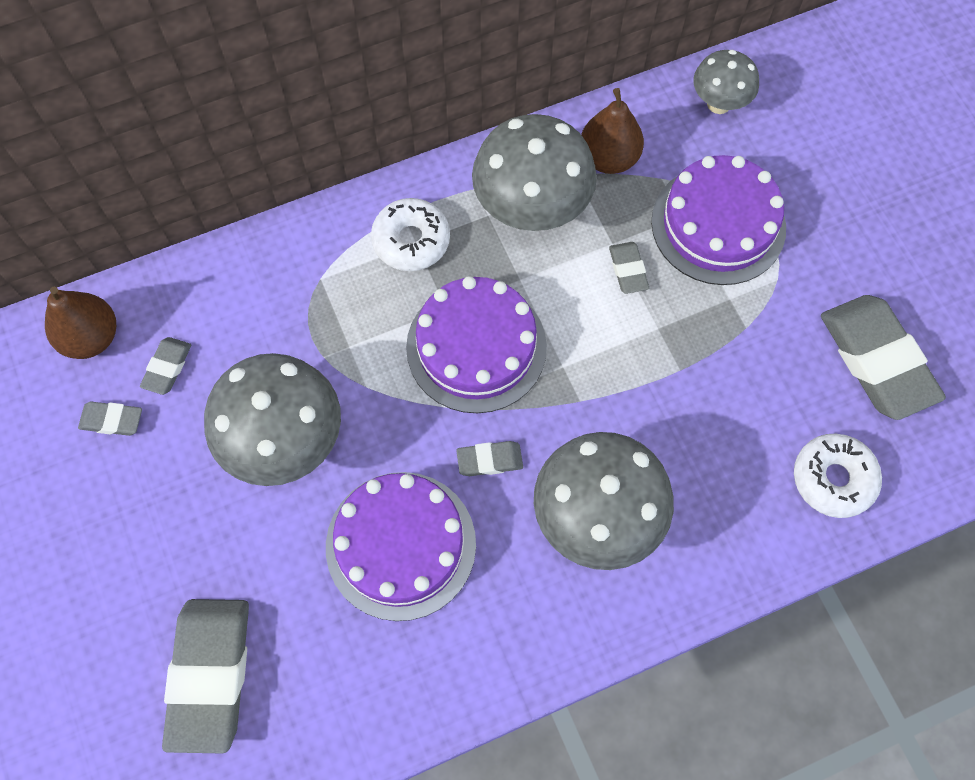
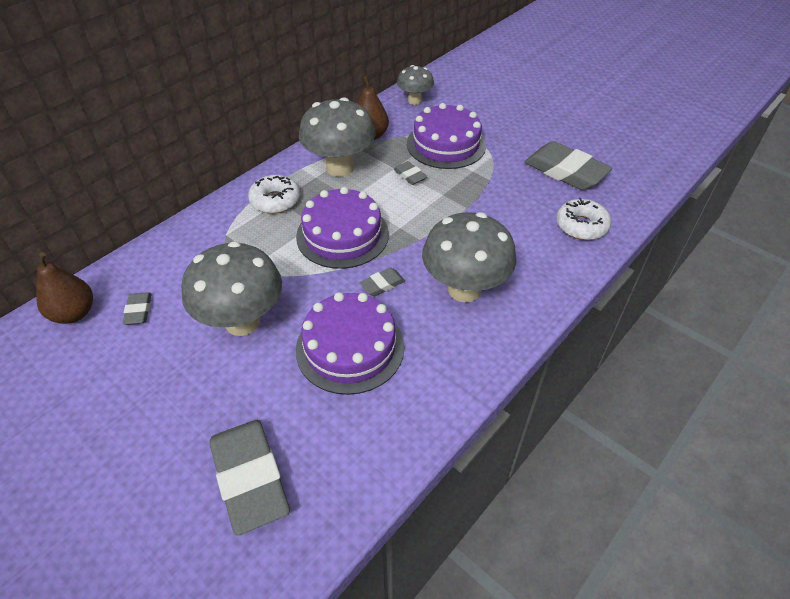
camera: 25 degrees left, 20 degrees down
(112, 420) = (107, 353): grey eraser -> none

